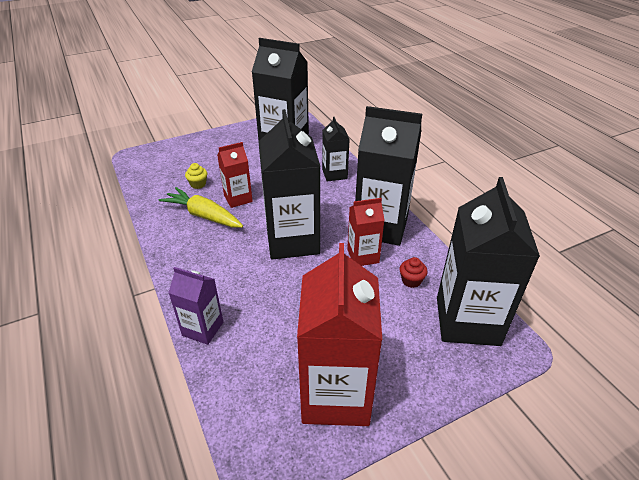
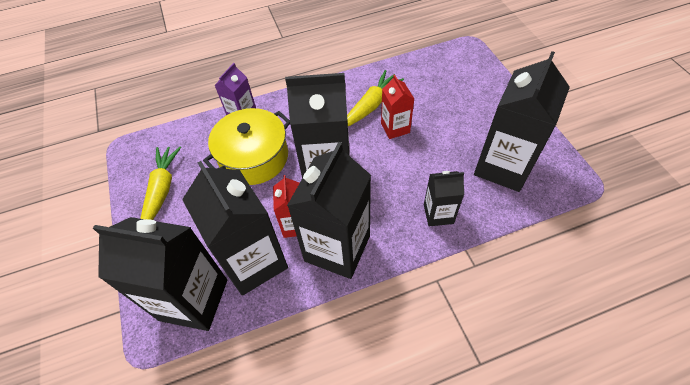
camera: 100 degrees right, 15 degrees up
(198, 184) = (420, 97): yellow cupcake -> none
(277, 303) = (254, 157): none -> yellow pot
(336, 394) = (162, 189): red carton -> yellow carrot
(411, 281) = (254, 262): red cupcake -> black carton

